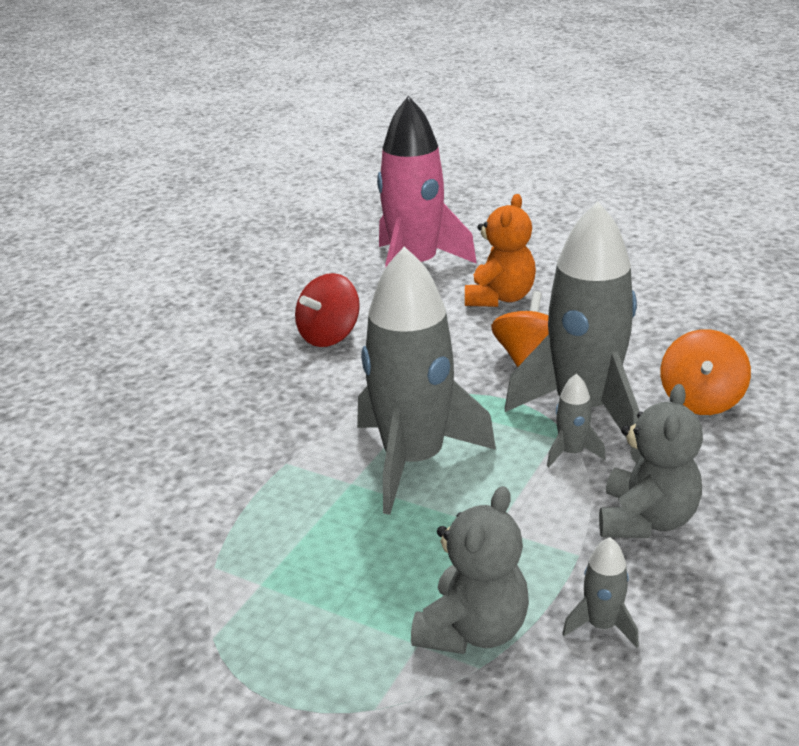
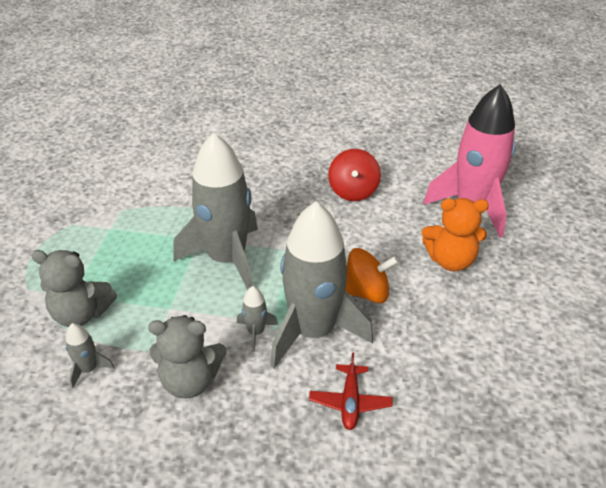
camera: 70 degrees right, 10 degrees up
(329, 336) = (353, 191): red spinning top -> red spinning top turned 105 degrees counterclockwise
(701, 400) = (350, 402): orange spinning top -> red plane

